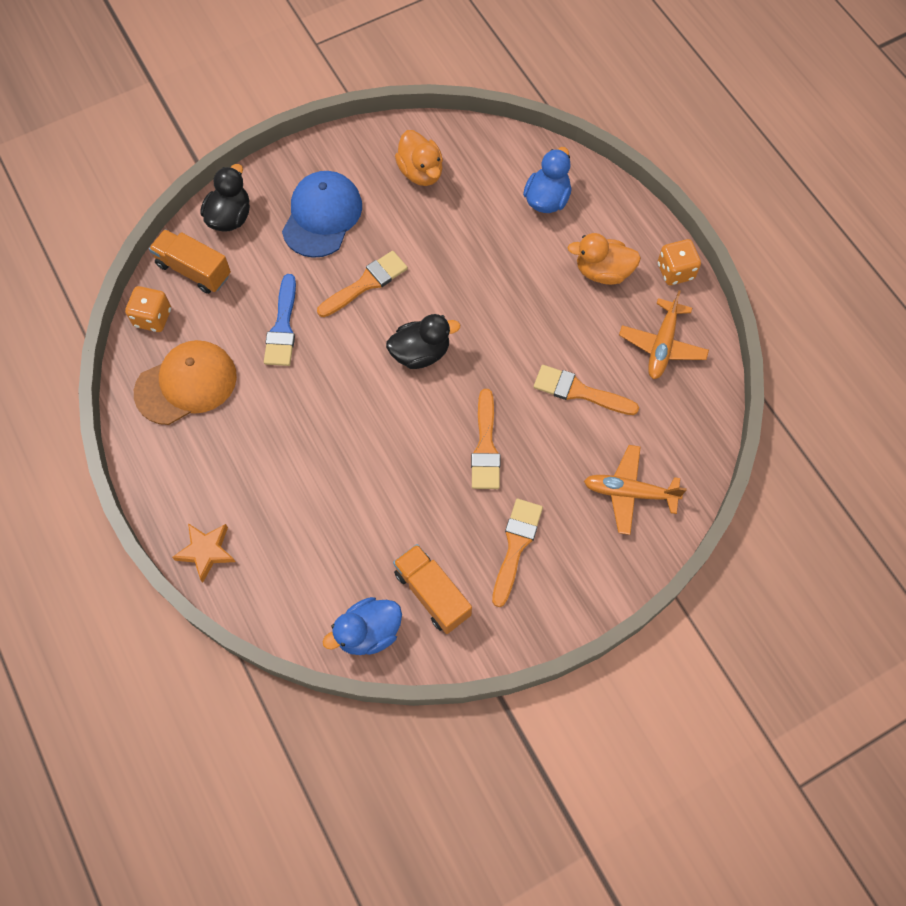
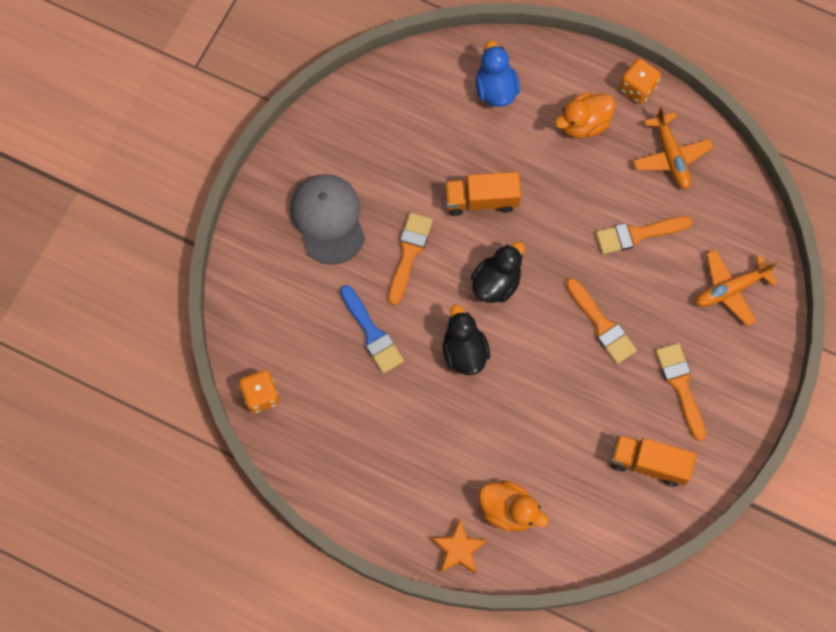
camera: 35 degrees left, 5 degrees up
(186, 384) = (334, 431): orange cap -> none
(194, 270) = (261, 333): orange truck -> orange truck (481, 200)
(230, 217) = (253, 269): black duck -> black duck (464, 351)
(322, 216) = (328, 219): blue cap -> grey cap
(368, 632) = (625, 524): blue duck -> none
(421, 172) = (378, 129): orange duck -> orange duck (508, 510)

